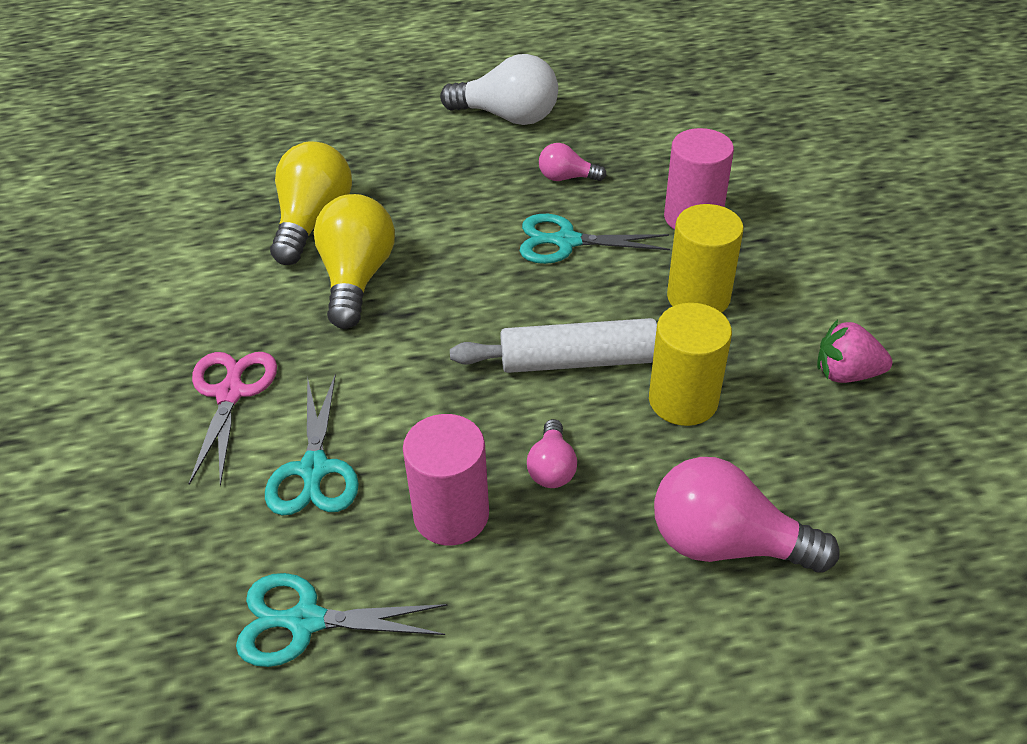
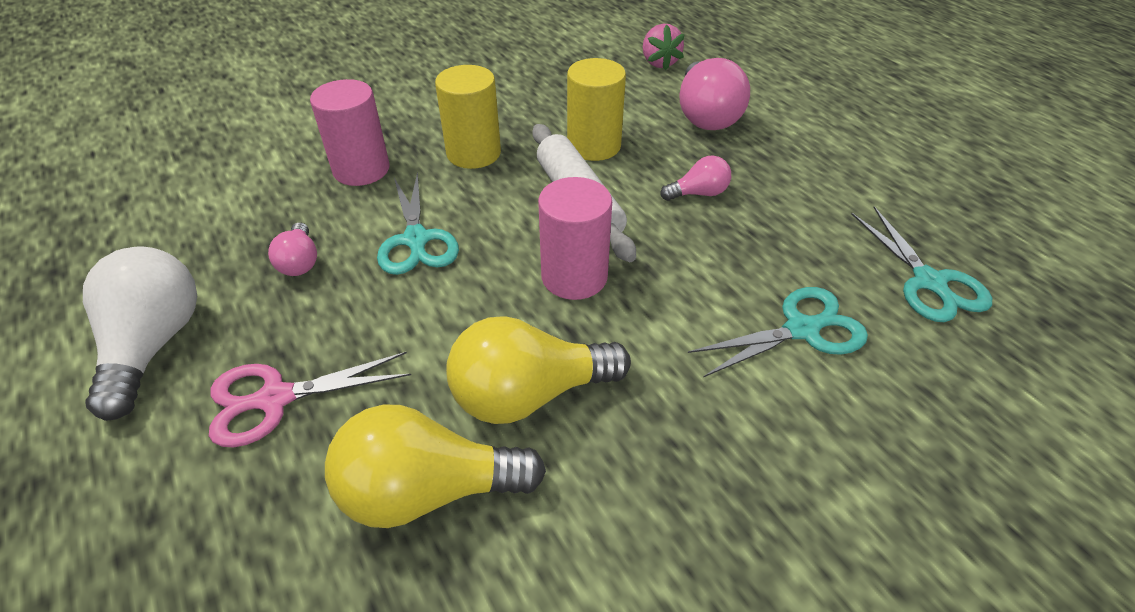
camera: 110 degrees left, 0 degrees up
(231, 392) = (762, 442): pink scissors -> pink scissors (274, 399)
(451, 514) = (778, 233): pink cylinder -> pink cylinder (574, 276)
(846, 373) = (531, 87): pink strawberry -> pink strawberry (659, 63)

